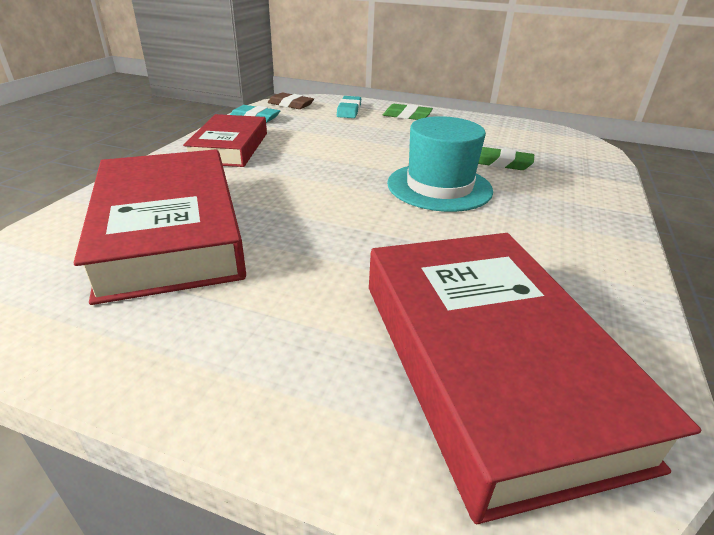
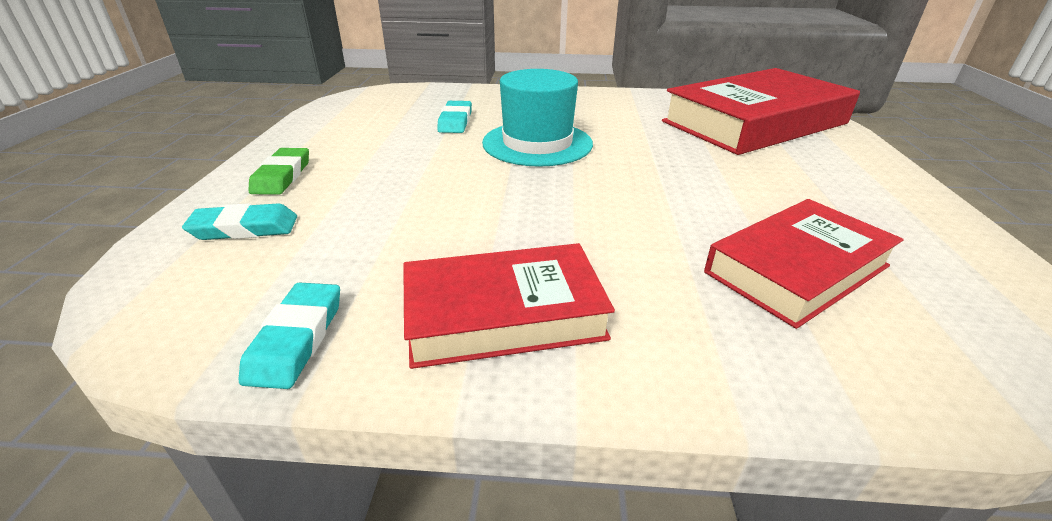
camera: 105 degrees left, 0 degrees up
(170, 231) = (797, 269): red book -> red book, size x0.61
(290, 104) = (180, 311): brown eraser -> none
(501, 163) = (455, 121): green eraser -> turquoise eraser

